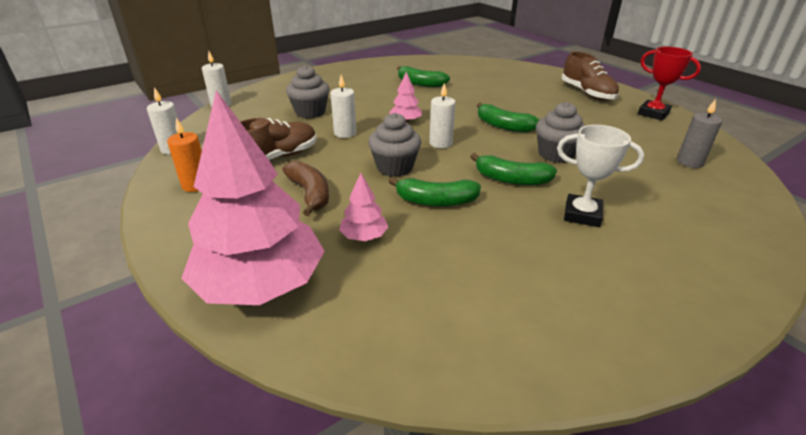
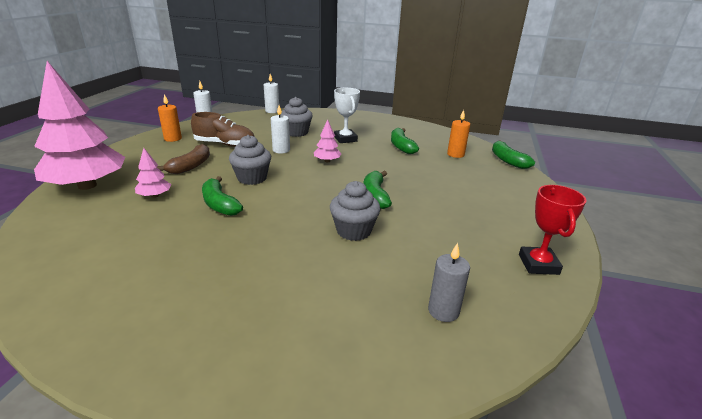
camera: 50 degrees right, 5 degrees down
(440, 143) = (308, 182): white candle -> none
(465, 73) = (455, 154): none -> orange candle
(511, 179) = (283, 223): green banana -> green banana (507, 160)
(582, 214) = (257, 267): white trophy -> white trophy (345, 139)
(587, 93) = (520, 216): brown shoe -> none

